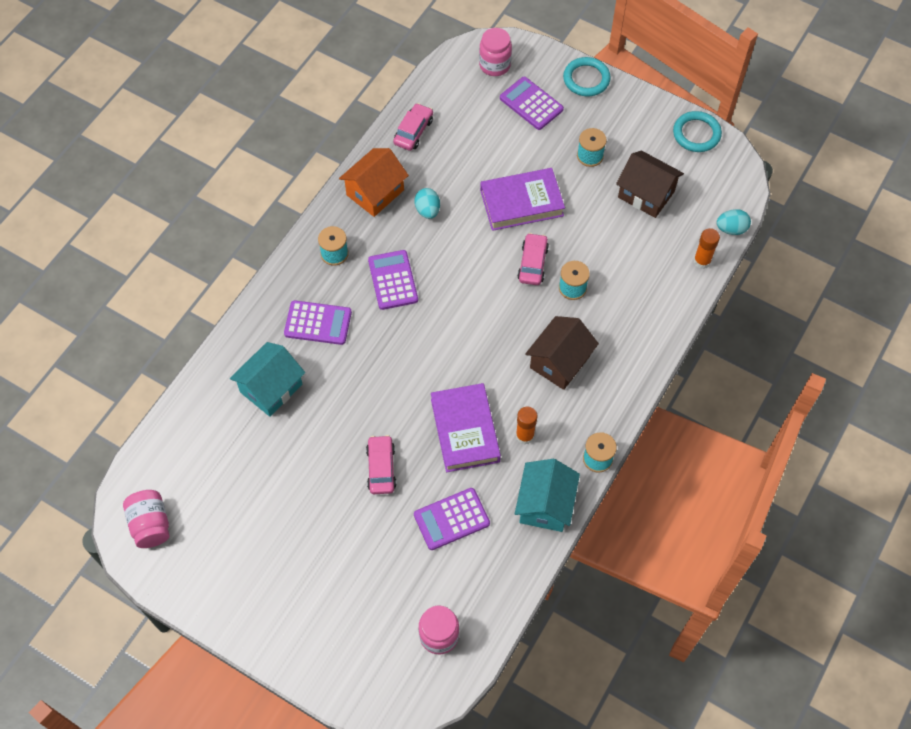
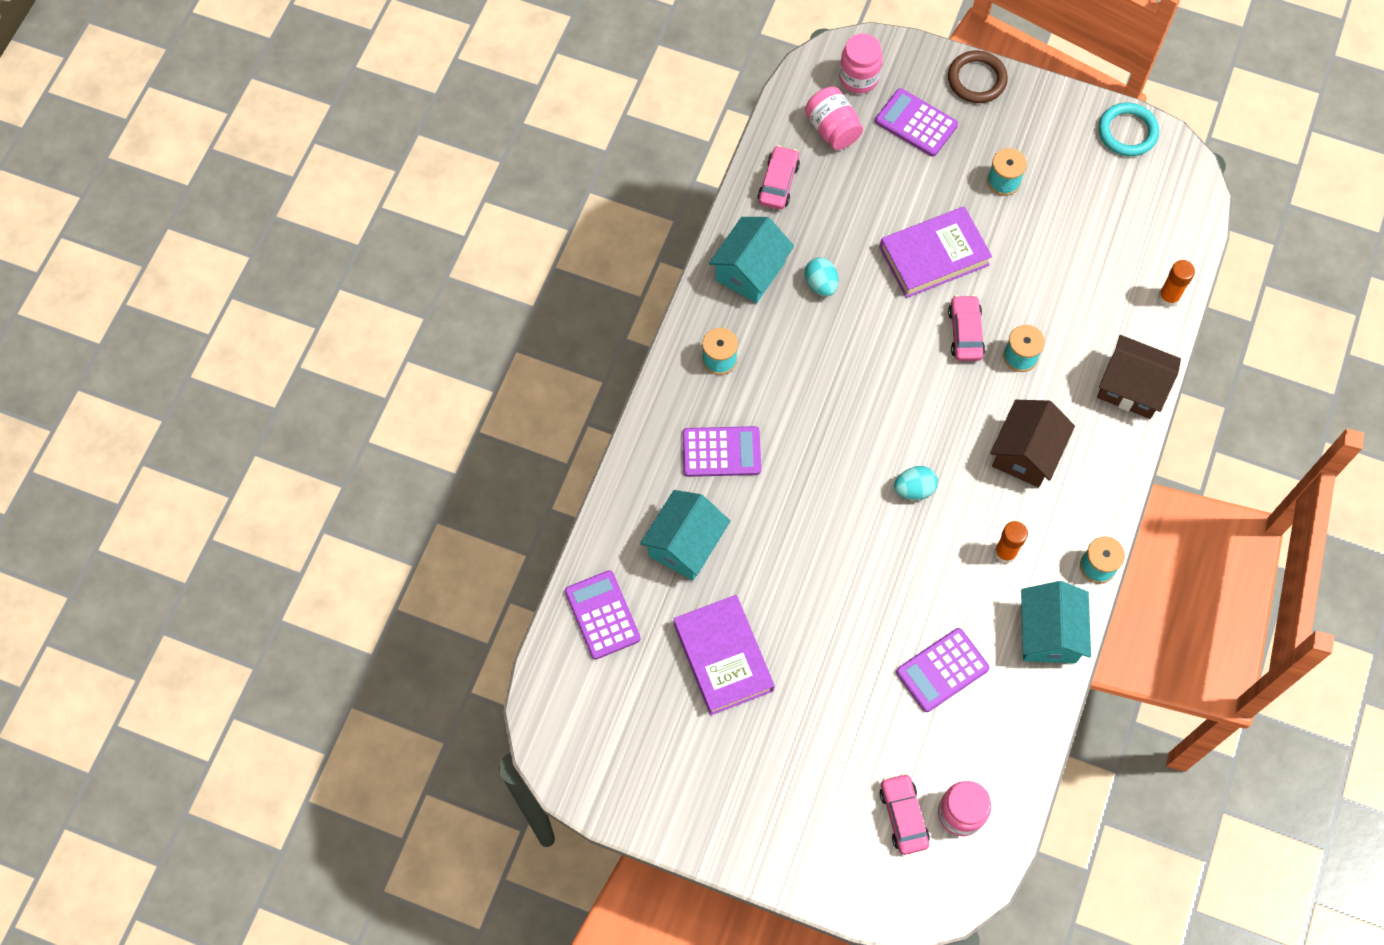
camera: 10 degrees left, 5 degrees up
(151, 524) = (583, 739): pink jar -> pink jar (832, 129)
(375, 192) = (750, 271): orange house -> turquoise house
(381, 468) = (843, 622): pink car -> pink car (903, 816)
(393, 280) = (800, 382): purple calculator -> purple calculator (602, 615)
(465, 430) = (932, 558): purple book -> purple book (723, 657)
(586, 79) = (976, 79): turquoise ring -> brown ring
(646, 194) = (1083, 221): brown house -> brown house (1131, 387)
(731, 229) = (1195, 250): turquoise egg -> turquoise egg (914, 489)

